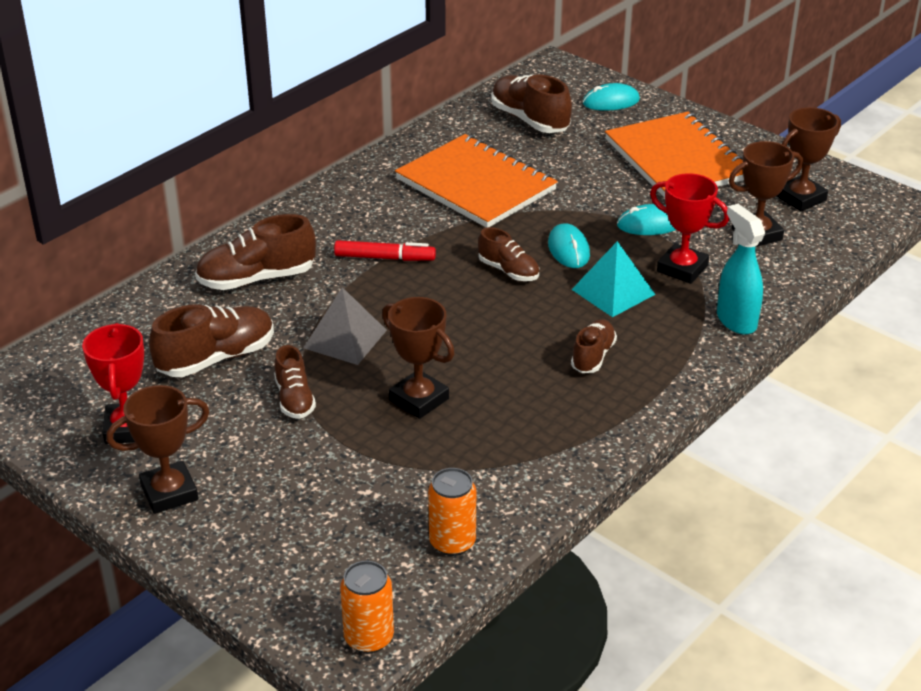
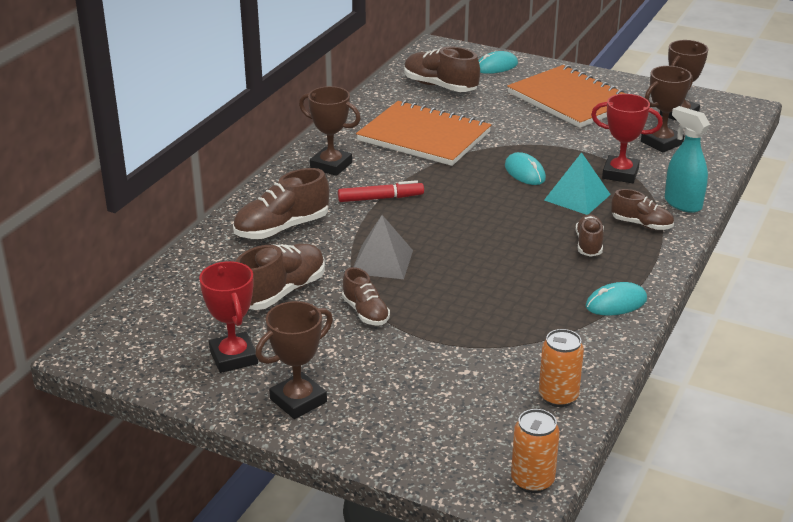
camera: 15 degrees left, 5 degrees down
(419, 399) = (469, 296): brown trophy -> brown trophy (331, 165)
(508, 271) = (486, 194): brown shoe -> brown shoe (641, 224)
(649, 224) = (577, 147): turquoise mouse -> turquoise mouse (616, 303)

